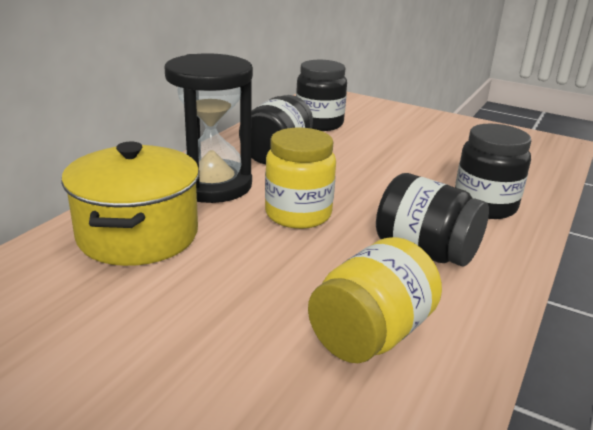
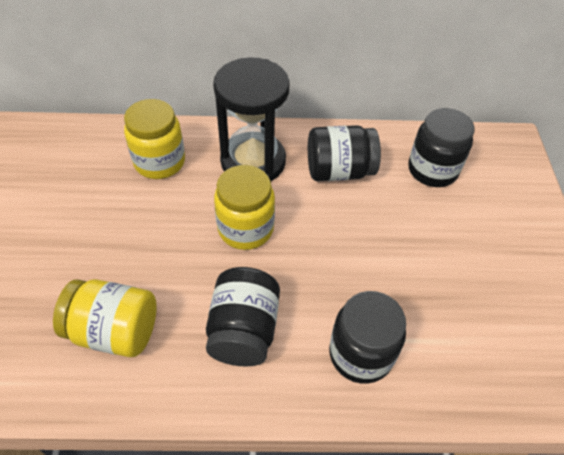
camera: 60 degrees right, 25 degrees up
(138, 235) = (159, 162): yellow pot -> yellow jar

